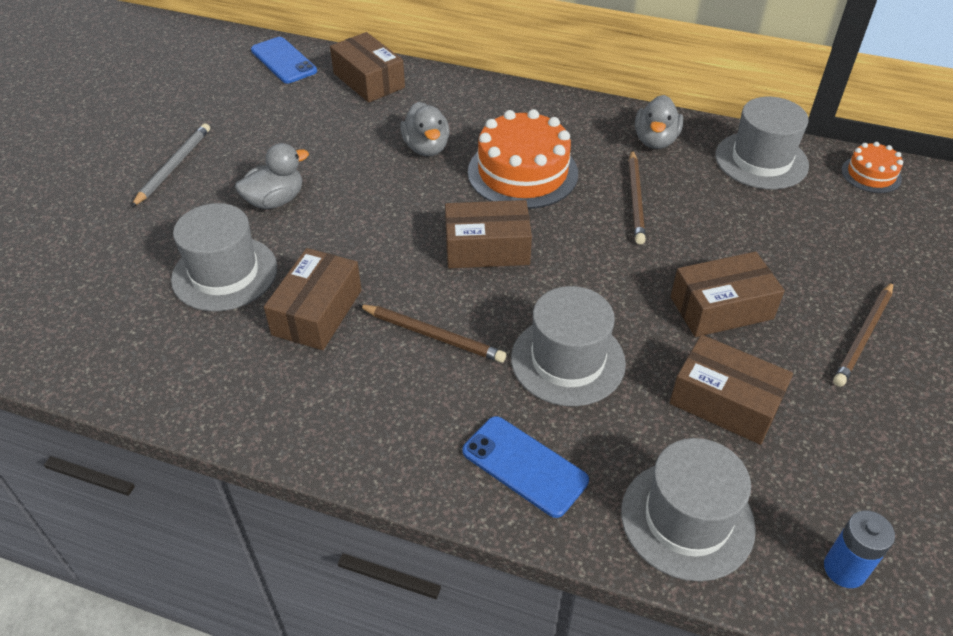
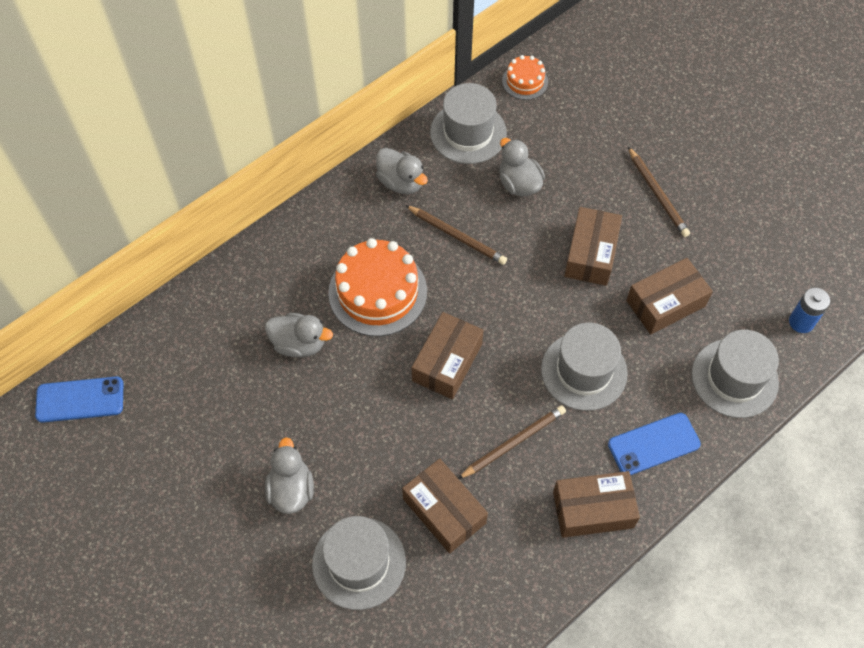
camera: 60 degrees left, 15 degrees up
(173, 166) = (185, 557): grey pencil -> none
(368, 80) = (168, 342): brown box -> brown box (593, 510)
(745, 218) = (519, 184): none -> grey duck

